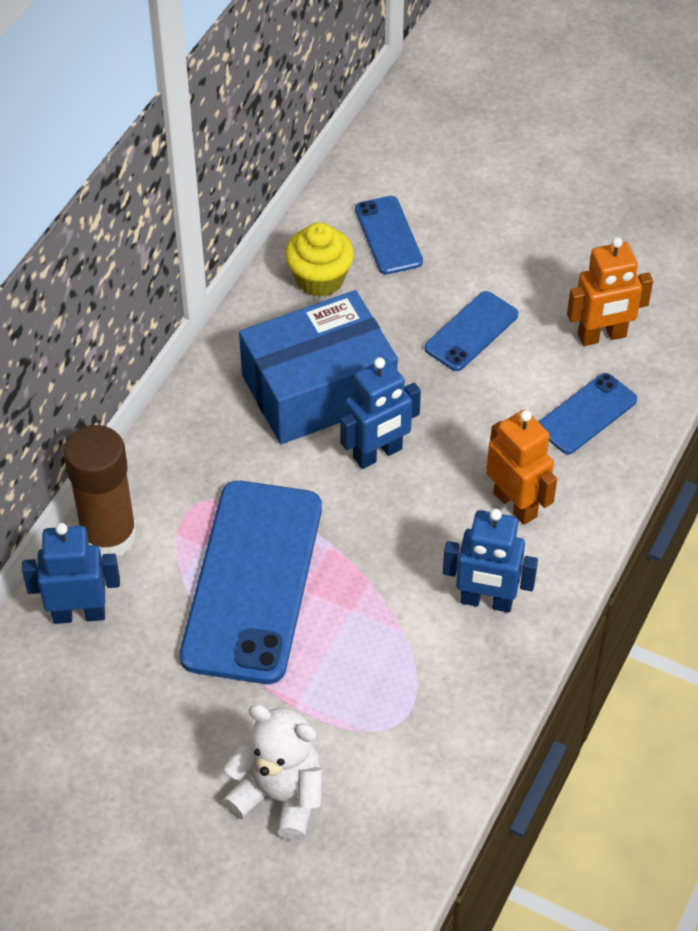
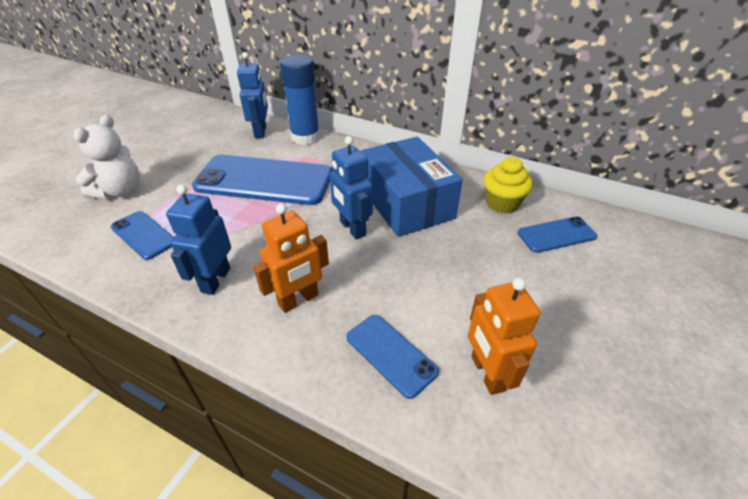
camera: 90 degrees right, 10 degrees down
(109, 535) = (305, 137): brown glue stick -> blue glue stick
(471, 331) = (472, 279): blue phone -> blue phone (143, 235)

